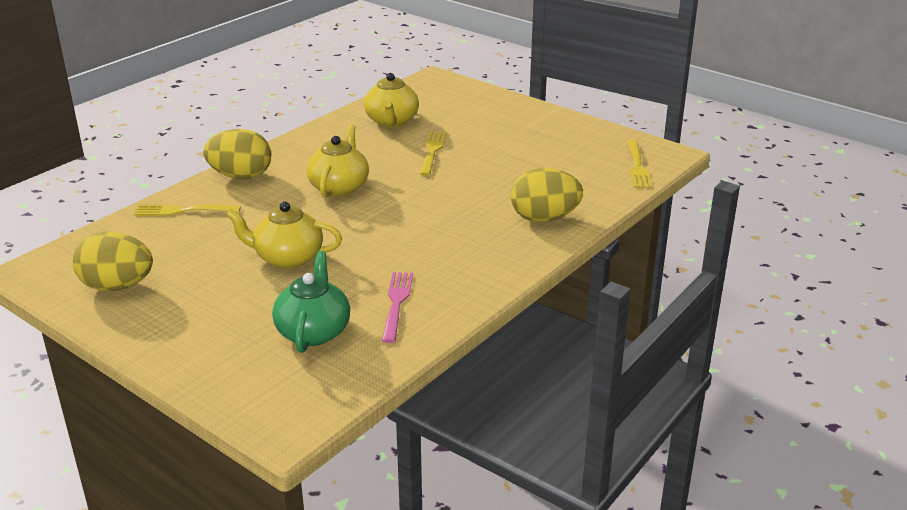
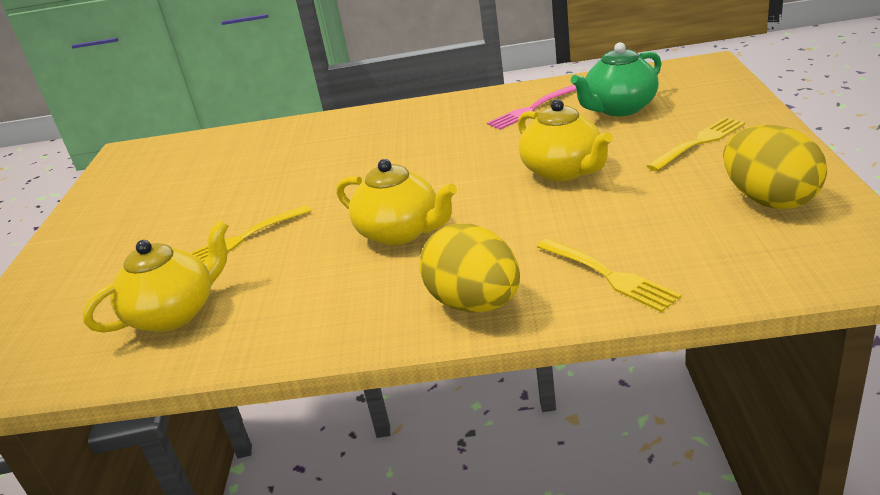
camera: 125 degrees left, 0 degrees up
(339, 187) = (400, 232): yellow teapot -> yellow teapot turned 120 degrees counterclockwise
(544, 218) = (320, 133): yellow egg -> none
(637, 166) = (168, 149): yellow fork -> yellow fork (698, 143)

